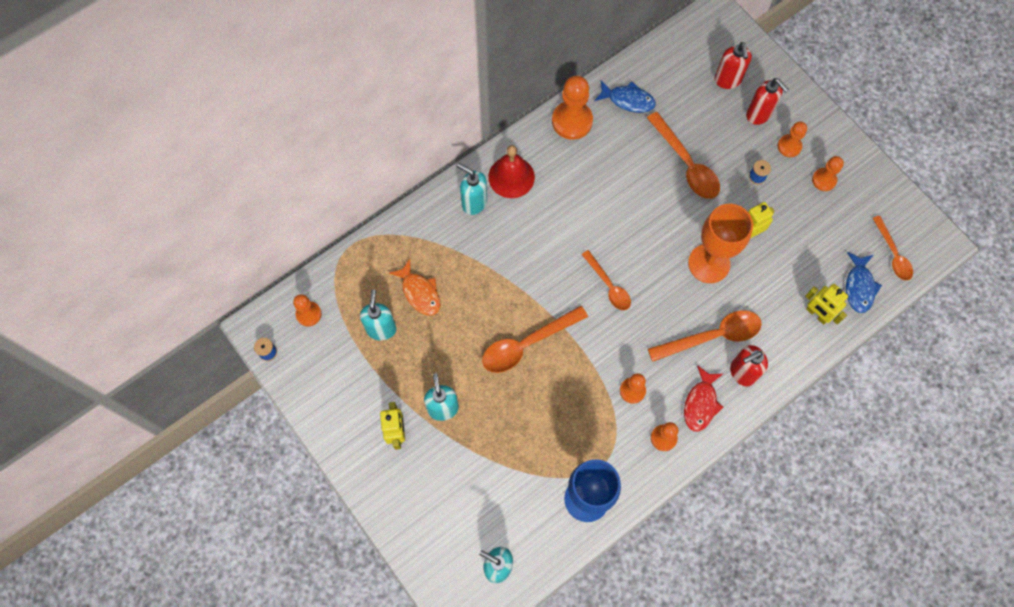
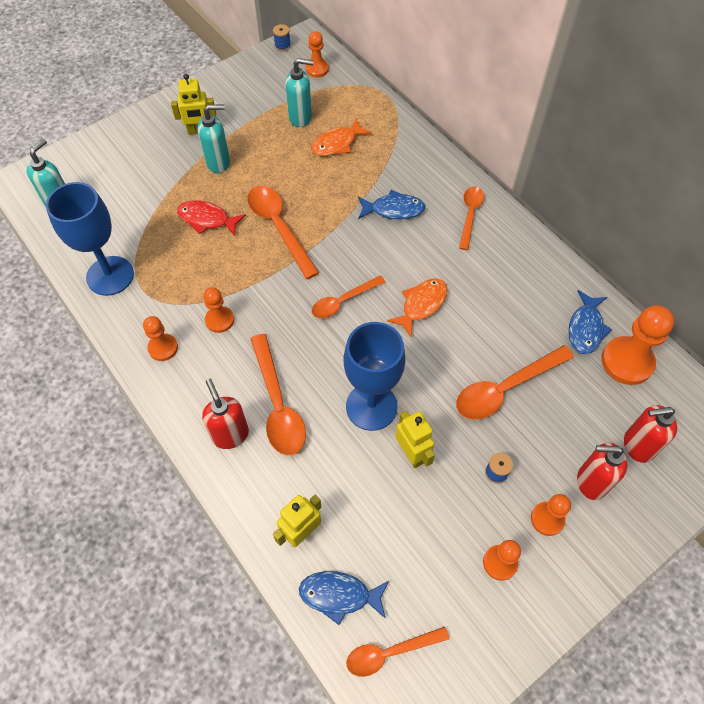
camera: 90 degrees right, 10 degrees down
(474, 203) = (436, 184): turquoise soap dispenser -> none
(505, 241) = (394, 209): none -> blue fish
(511, 177) = (470, 215): red bell -> orange spoon
(572, 121) = (547, 271): orange pawn -> orange pawn (627, 362)
(610, 221) = (421, 305): none -> orange fish
(701, 403) = (197, 387): red fish -> red fish (207, 219)
(709, 263) = (371, 406): orange goblet -> blue goblet
(758, 115) = (591, 482): red soap dispenser -> red soap dispenser turned 45 degrees clockwise

